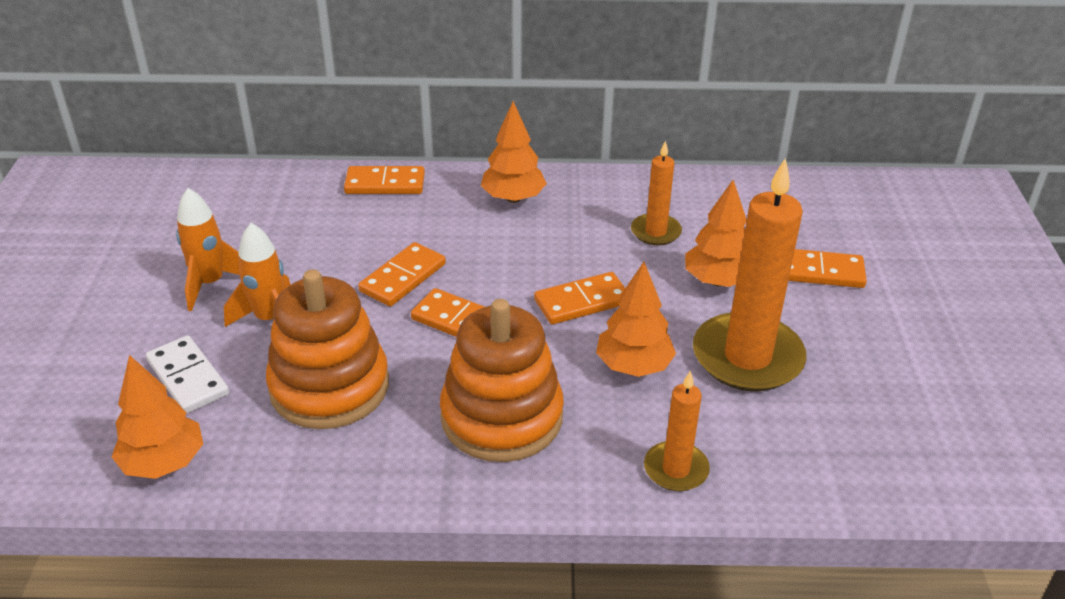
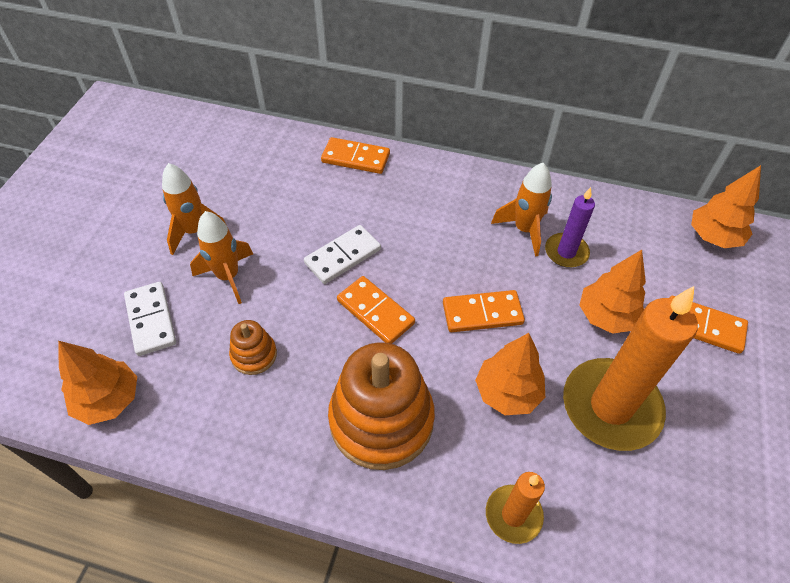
camera: 15 degrees right, 15 degrees up
(329, 387) = (254, 355): orange stacking toy -> orange stacking toy, size x0.47
(403, 277) = (342, 256): orange domino -> white domino
(513, 198) = (455, 192): orange tree -> orange tree (713, 237)
(603, 220) = (524, 230): none -> orange rocket
(655, 232) = (566, 252): orange candle -> purple candle

